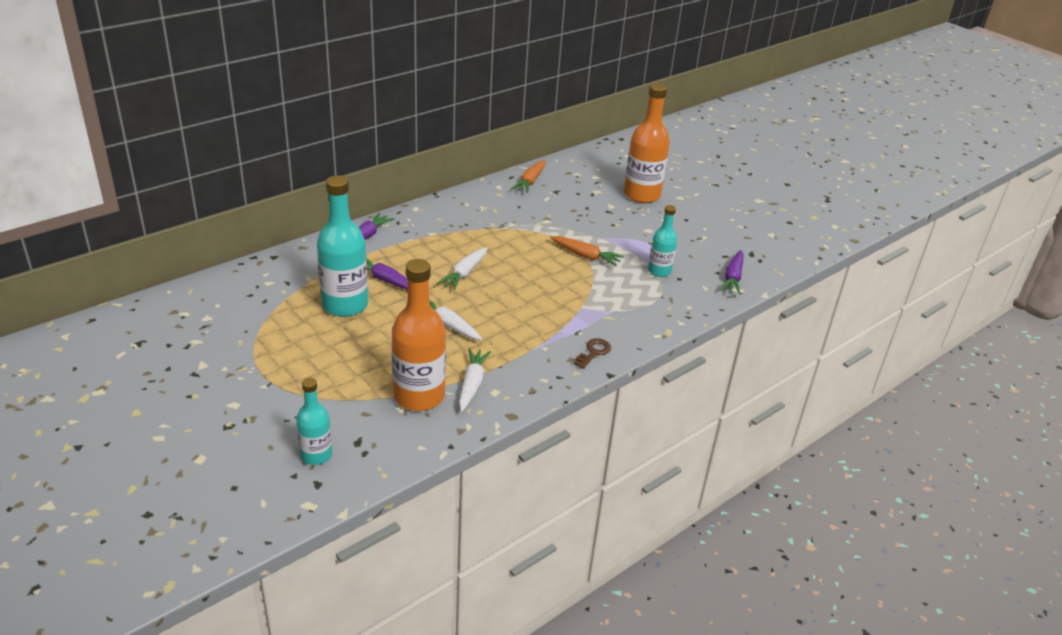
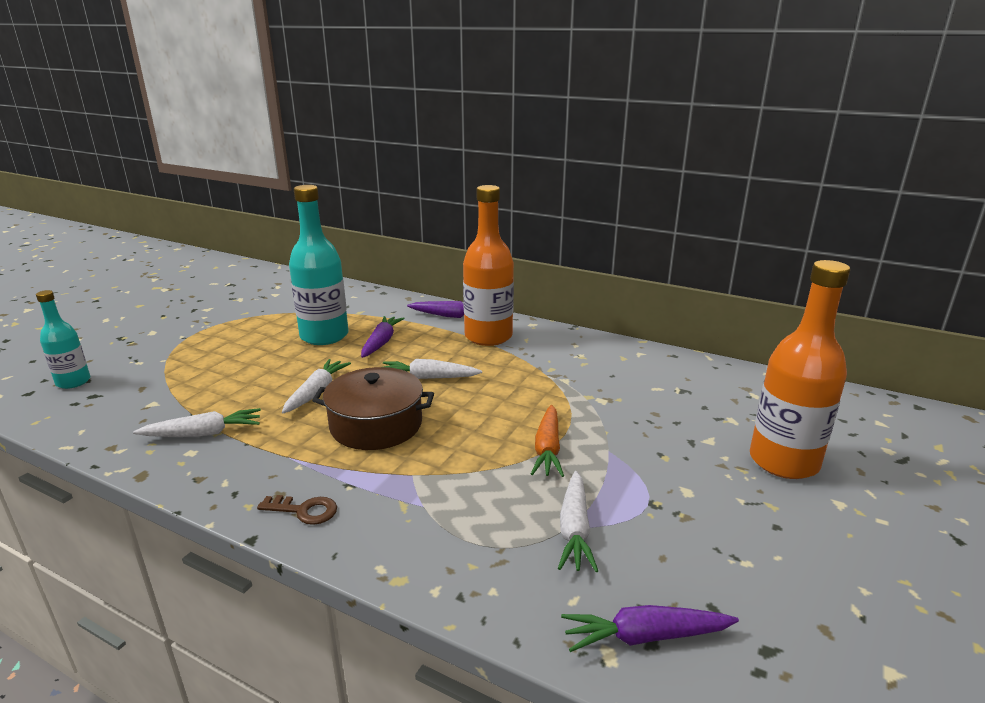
camera: 70 degrees right, 10 degrees down
(419, 396) = (174, 408): orange bottle -> orange bottle (488, 336)
(515, 308) = (376, 425): none -> brown pot
(530, 181) = (682, 369): orange carrot -> none
(659, 271) = (575, 529): turquoise bottle -> white carrot

